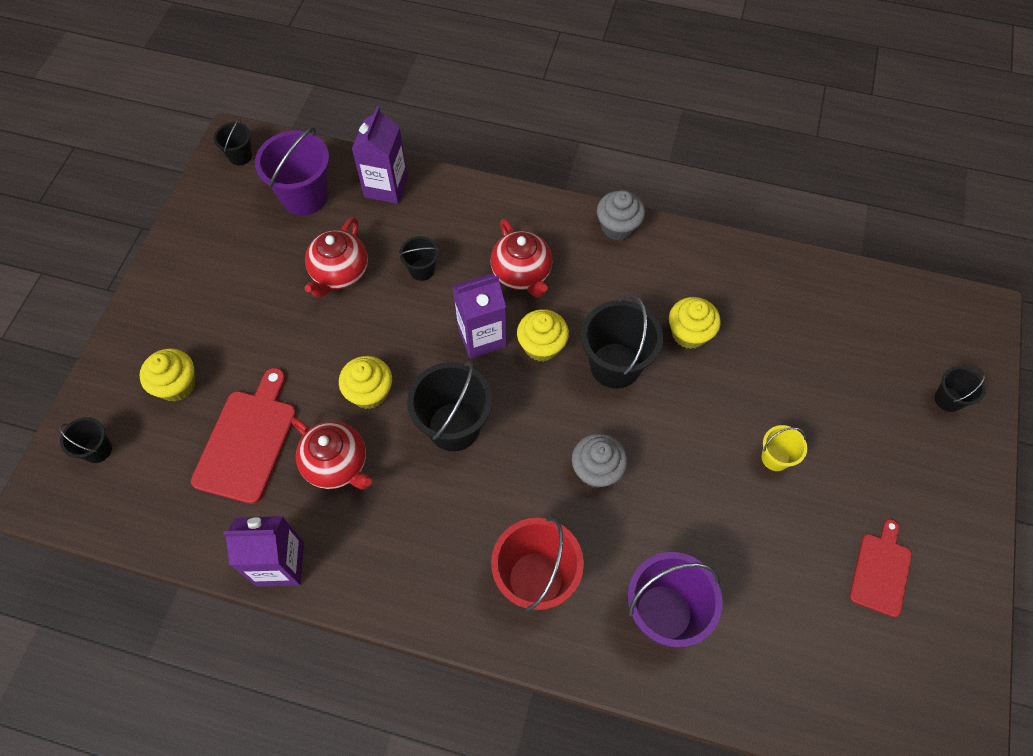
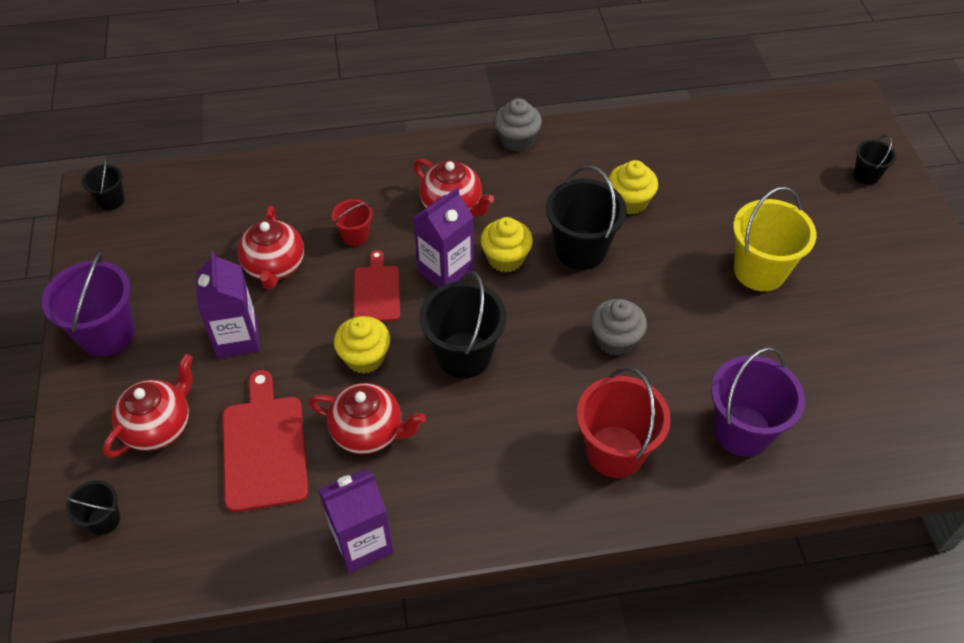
camera: 25 degrees left, 10 degrees down
(177, 385) = (159, 426): yellow cupcake -> red teapot
(305, 196) = (200, 213): purple bucket -> purple bucket (107, 334)
(386, 187) = (279, 178): purple carton -> purple carton (237, 338)
(422, 270) = (355, 236): black bucket -> red bucket
(775, 458) = (759, 271): yellow bucket -> yellow bucket, size x1.91
(881, 571) = (895, 323): red cutting board -> red cutting board (377, 291)

